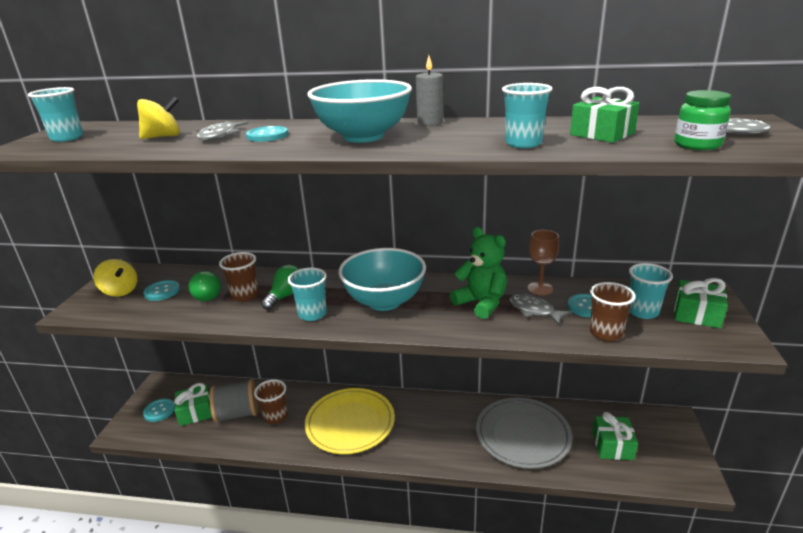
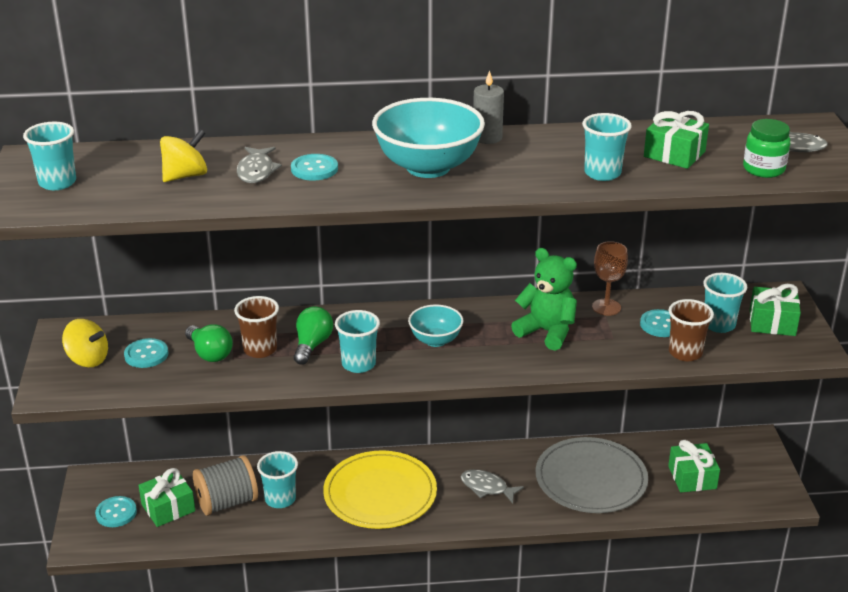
camera: 15 degrees left, 5 degrees up
(275, 417) = (280, 499): brown cup -> turquoise cup
(384, 301) = (435, 340): turquoise bowl -> turquoise bowl, size x0.55
(534, 310) = (606, 334): grey fish -> grey fish (487, 487)

